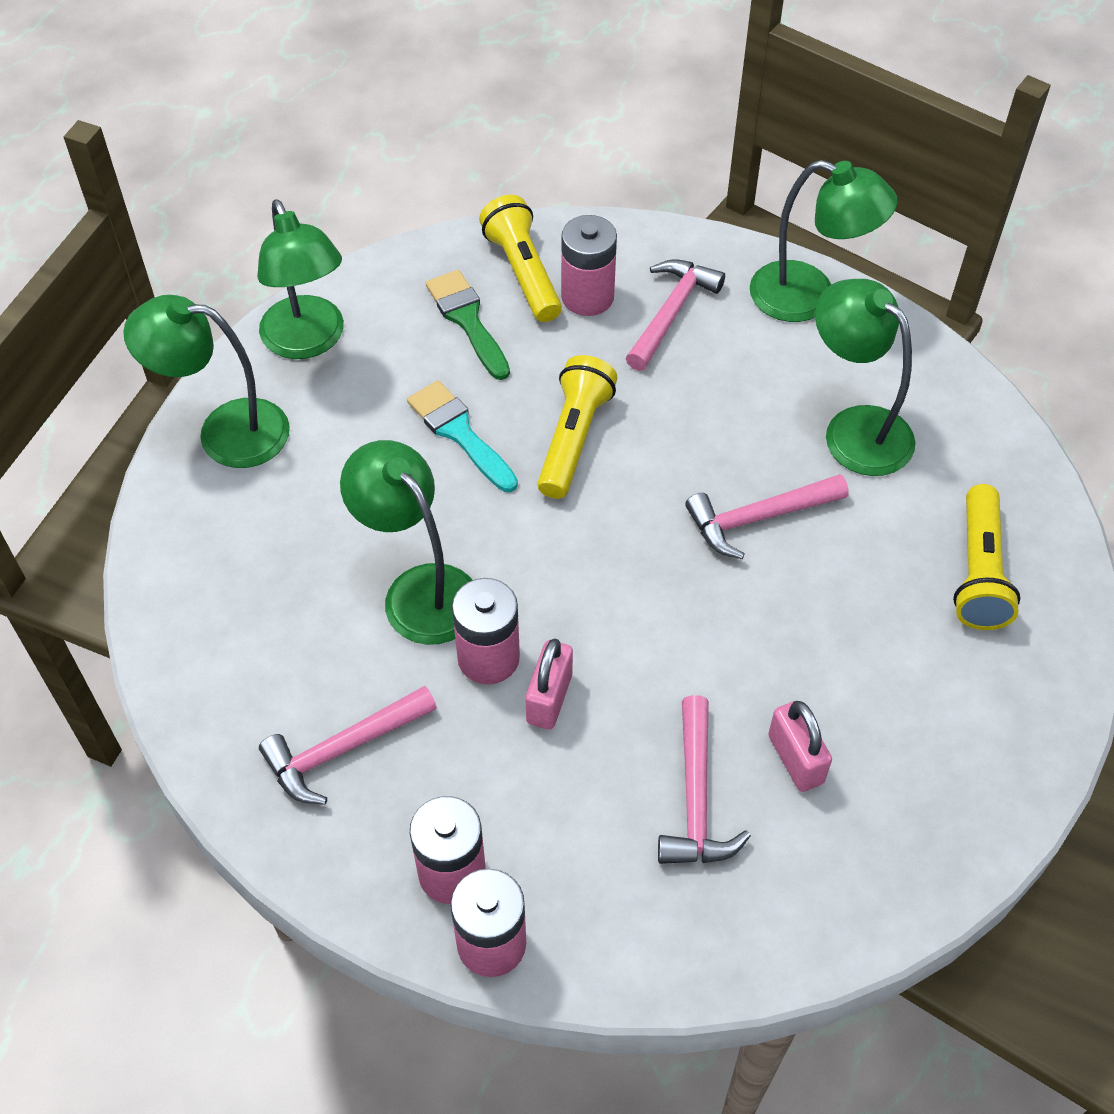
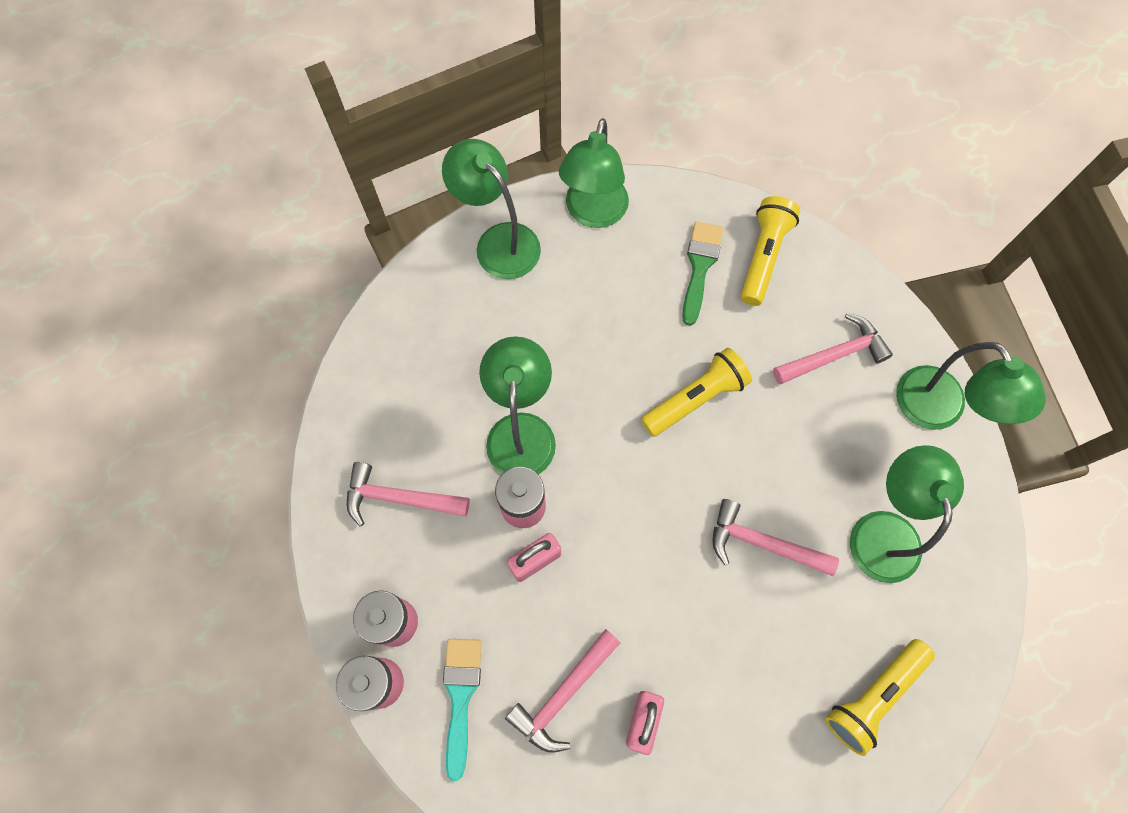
camera: 40 degrees right, 15 degrees up
(459, 433) = (630, 343): turquoise brush -> turquoise brush (460, 696)
(587, 297) = (789, 304): pink battery -> none

